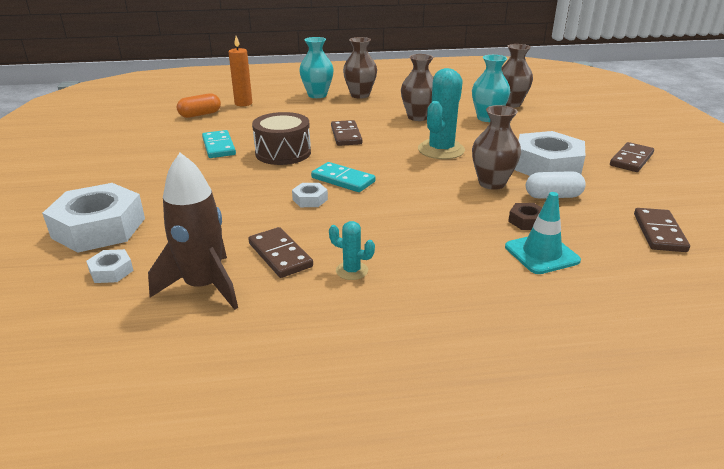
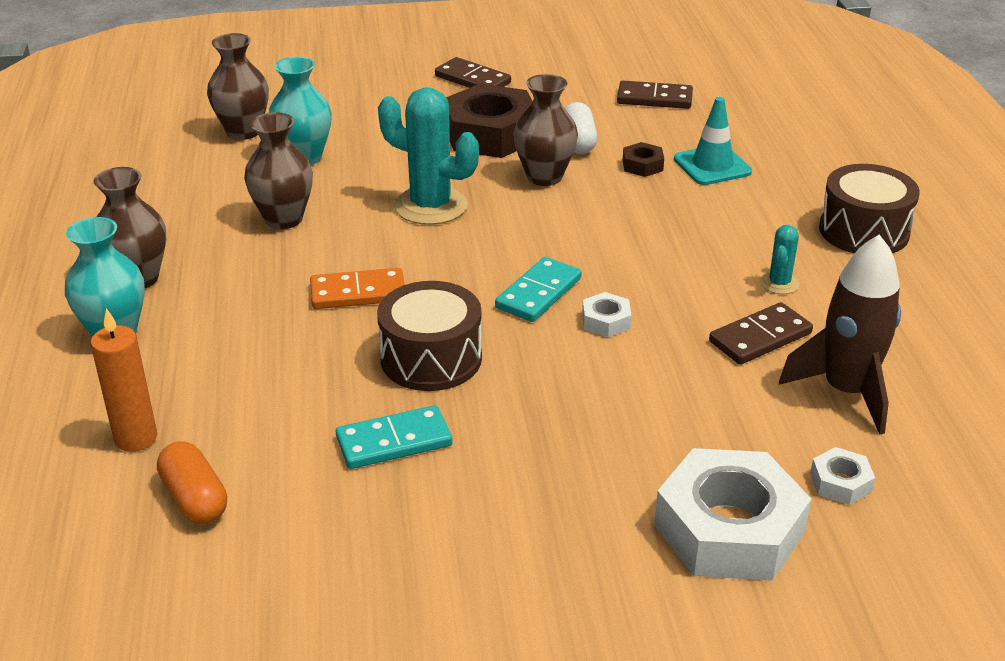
camera: 90 degrees left, 5 degrees up
(346, 135) = (358, 293): brown domino -> orange domino
(443, 330) = (863, 231): none -> brown drum
(547, 166) = (490, 134): white nut -> brown nut

